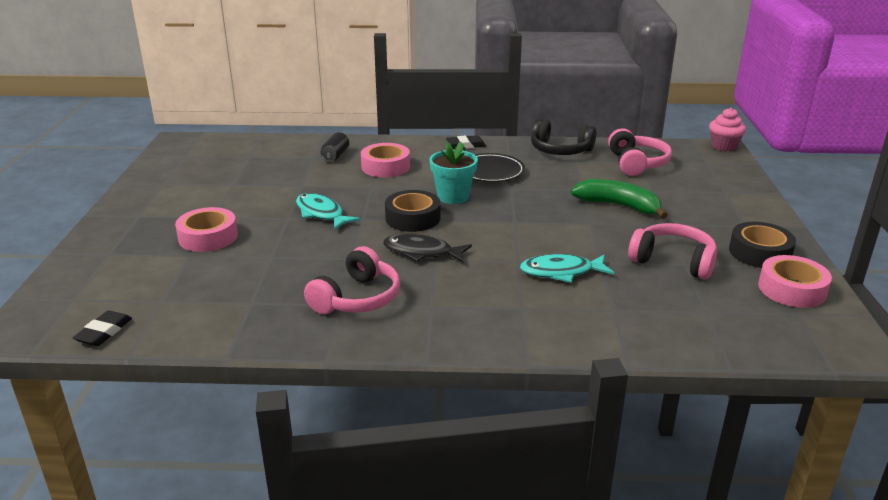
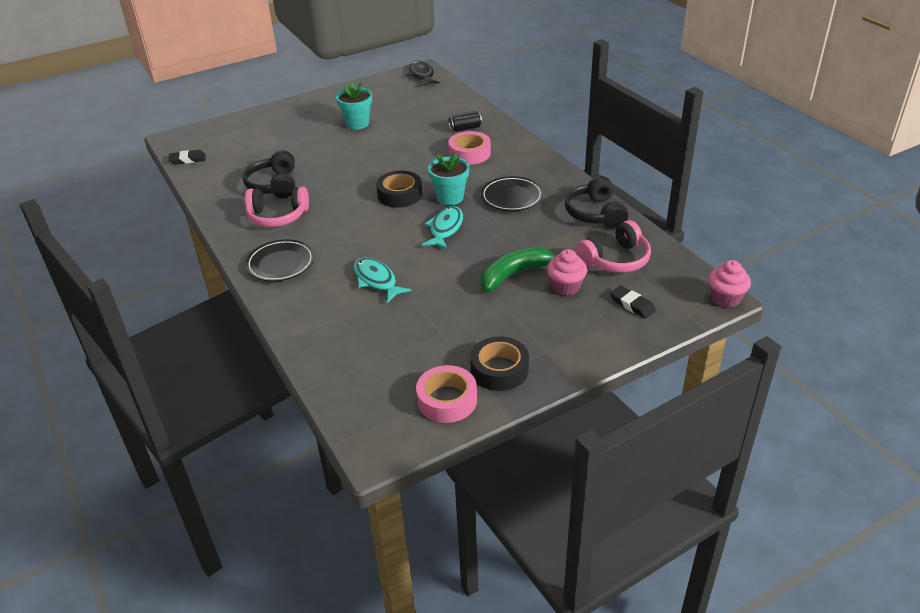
camera: 60 degrees right, 10 degrees up
(208, 237) = (307, 140): pink tape -> none
(226, 200) = (357, 123): none -> turquoise flower pot
(280, 283) = (274, 185): none -> black headphones
(321, 213) = (372, 161): turquoise fish -> turquoise fish (445, 229)
(422, 252) = (354, 216): black fish -> black fish (422, 75)
(465, 145) = (549, 169): black eraser -> black eraser (632, 305)
(465, 321) = (281, 264): none -> black plate
(618, 206) = (514, 274): green banana -> green banana turned 120 degrees counterclockwise
(658, 192) = (566, 287): none -> pink cupcake
(673, 261) = (440, 327): pink headphones -> none

